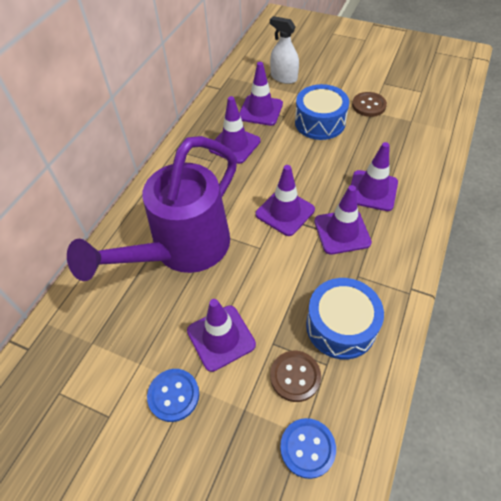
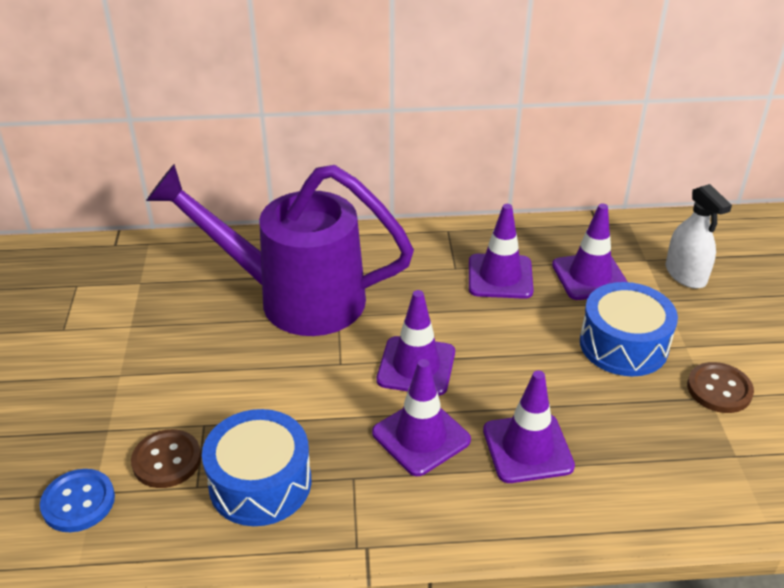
camera: 60 degrees right, 15 degrees down
(173, 395) = (103, 366): blue button -> none
(221, 337) = (190, 376): purple traffic cone -> none
(284, 77) = (685, 274): white spray bottle -> white spray bottle turned 150 degrees clockwise

